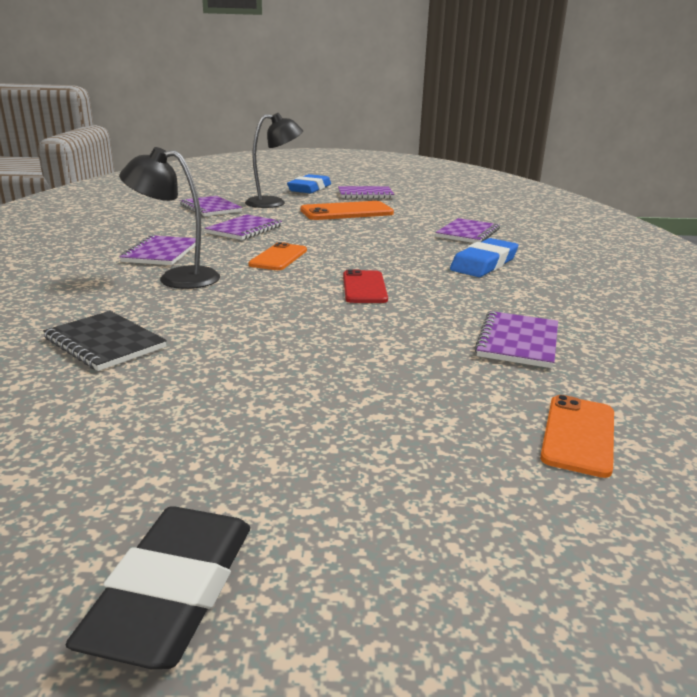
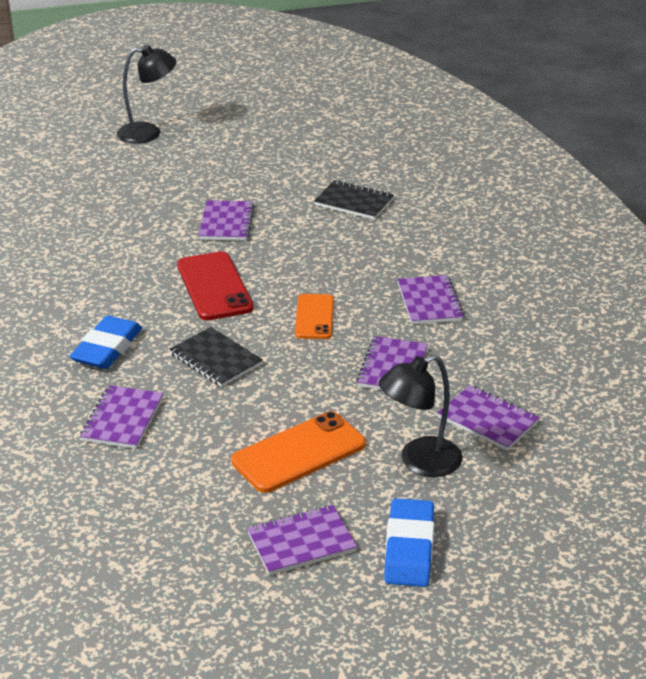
camera: 165 degrees right, 10 degrees up
(172, 592) = (221, 126): black eraser -> none
(177, 278) = (376, 269): black lamp -> black lamp (148, 133)
(364, 287) = (214, 287): red phone -> red phone, size x1.55
(385, 248) = (216, 359): none -> black notebook
(518, 342) = (91, 248): purple notebook -> purple notebook (226, 223)
(578, 435) = (72, 193): orange phone -> none

